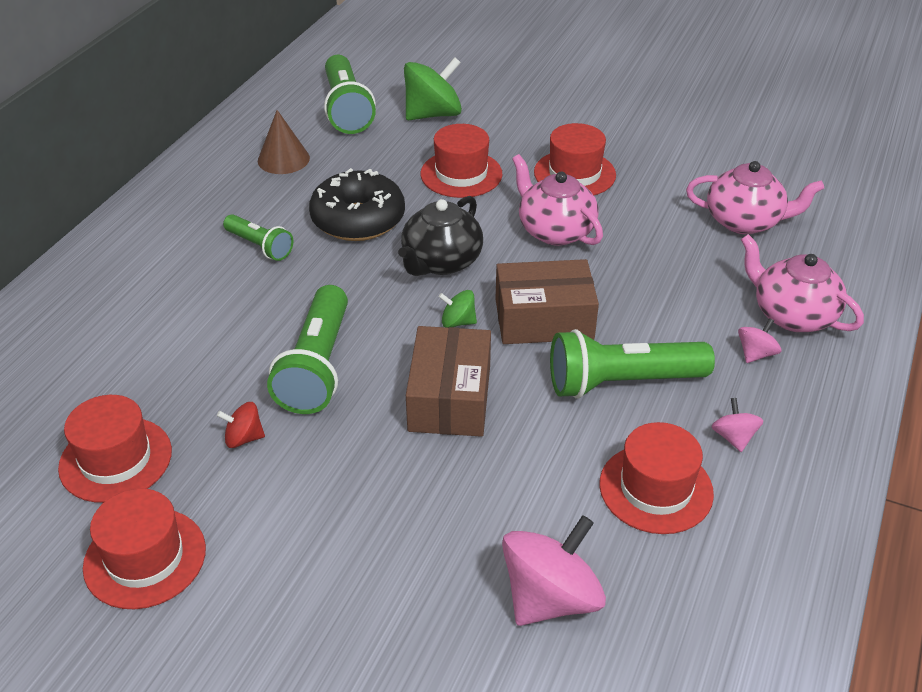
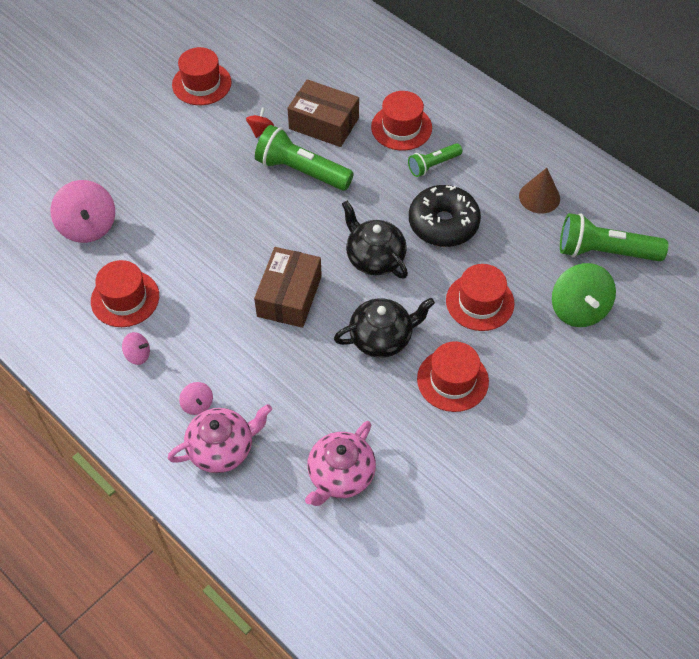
camera: 110 degrees right, 15 degrees up
(115, 459) = (272, 79): red hat -> red hat (401, 127)
(450, 398) = (244, 226): brown box -> brown box (324, 123)
(458, 322) = (308, 249): green spinning top -> none
(555, 231) = (382, 338): pink teapot -> black teapot
(621, 383) = (211, 316): green flashlight -> none

